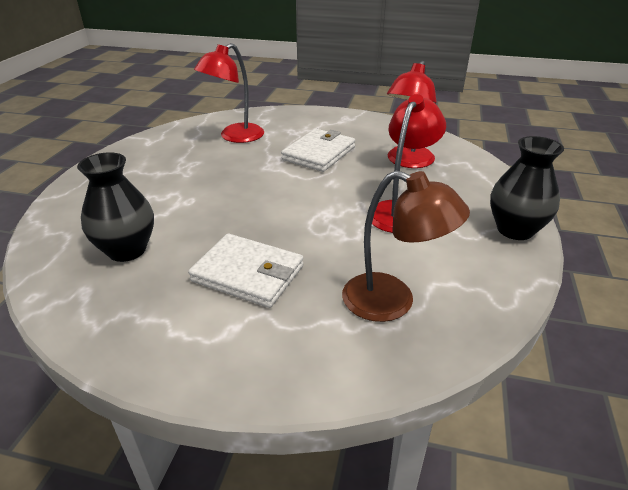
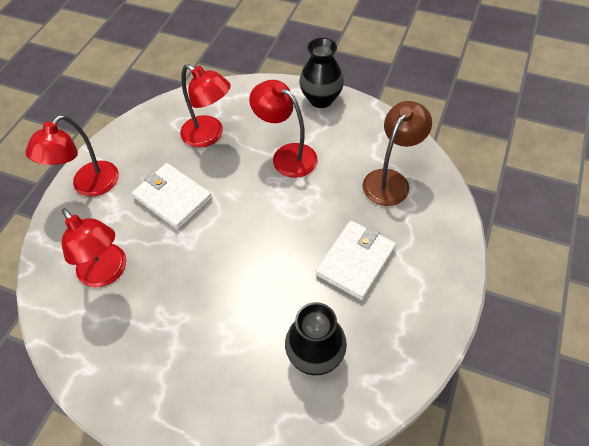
camera: 80 degrees left, 20 degrees up
(323, 118) = (89, 186): none -> red lamp

